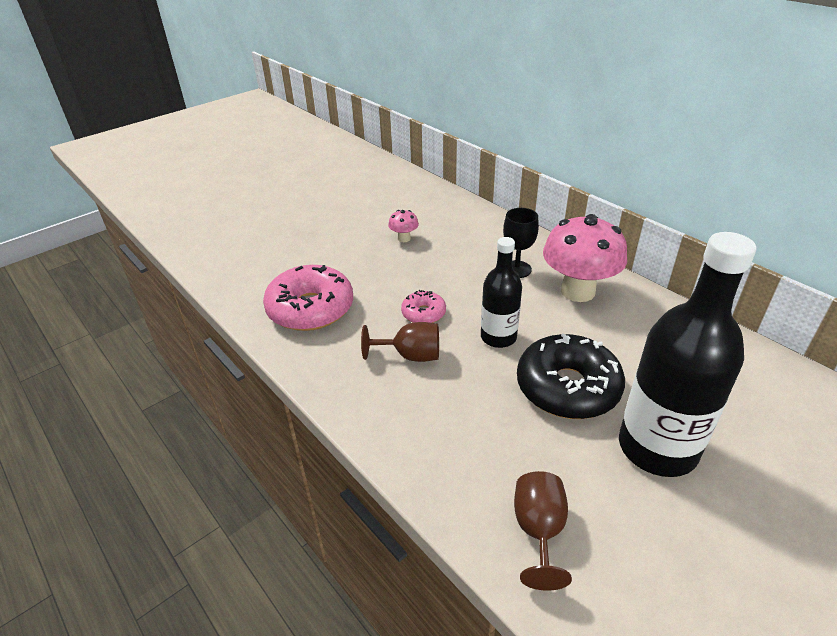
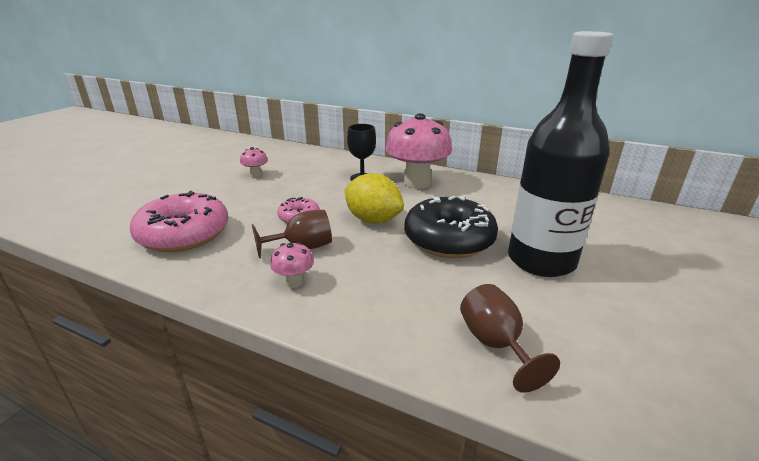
camera: 25 degrees left, 10 degrees down
(386, 397) = (294, 282): none -> pink mushroom
(498, 337) = (373, 220): black bottle -> yellow lemon

